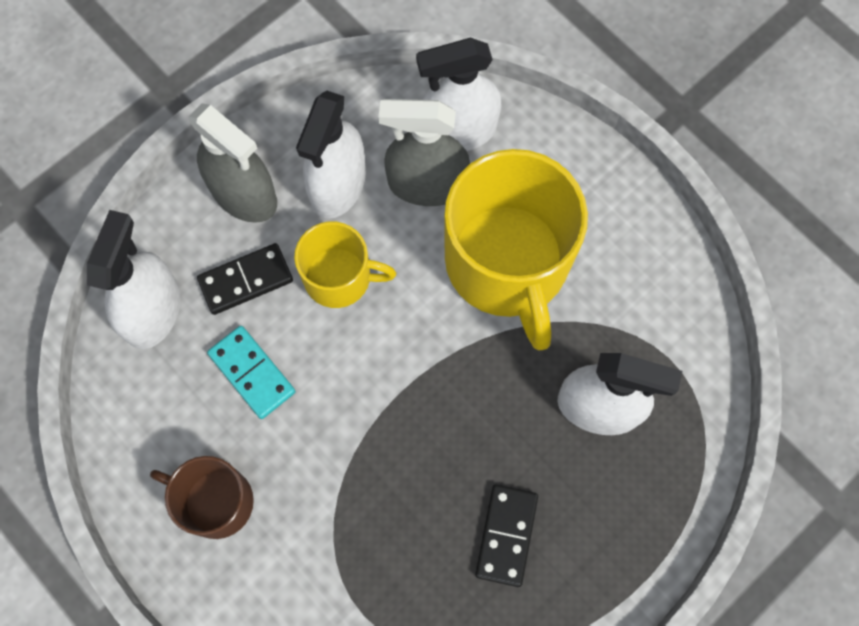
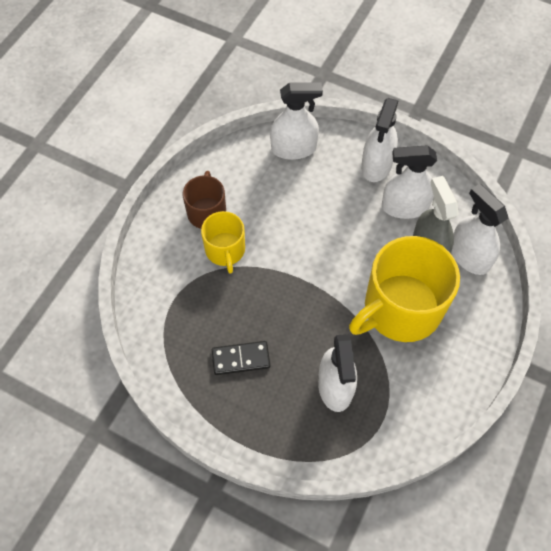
camera: 70 degrees right, 10 degrees down
(244, 194) = (376, 165): grey spray bottle -> white spray bottle
(246, 280) = (329, 183): black domino -> none
(252, 373) = (280, 204): turquoise domino -> none
(339, 277) = (351, 226): yellow mug -> yellow mug (225, 250)

